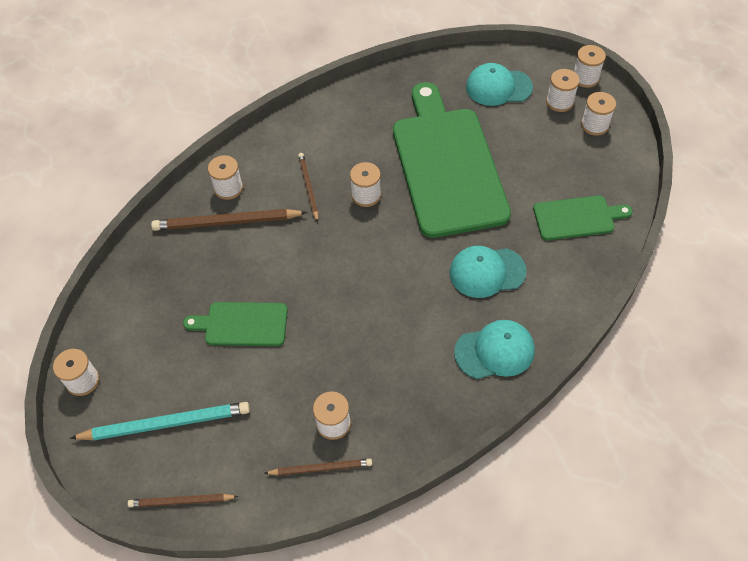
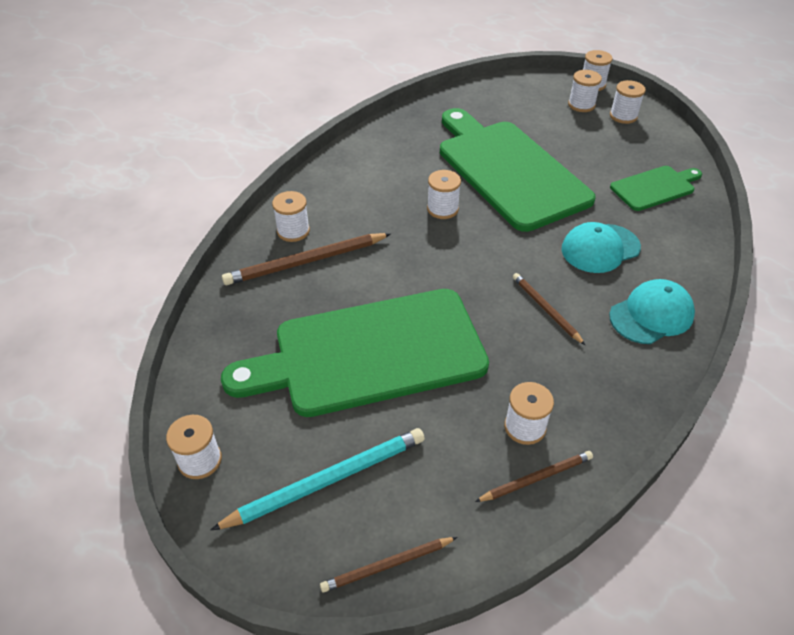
camera: 20 degrees left, 10 degrees down
(242, 324) = (370, 353): green cutting board -> green cutting board, size x2.09
(308, 187) = (379, 214): brown pencil -> brown pencil (545, 309)
(498, 87) = (519, 103): turquoise cap -> none

